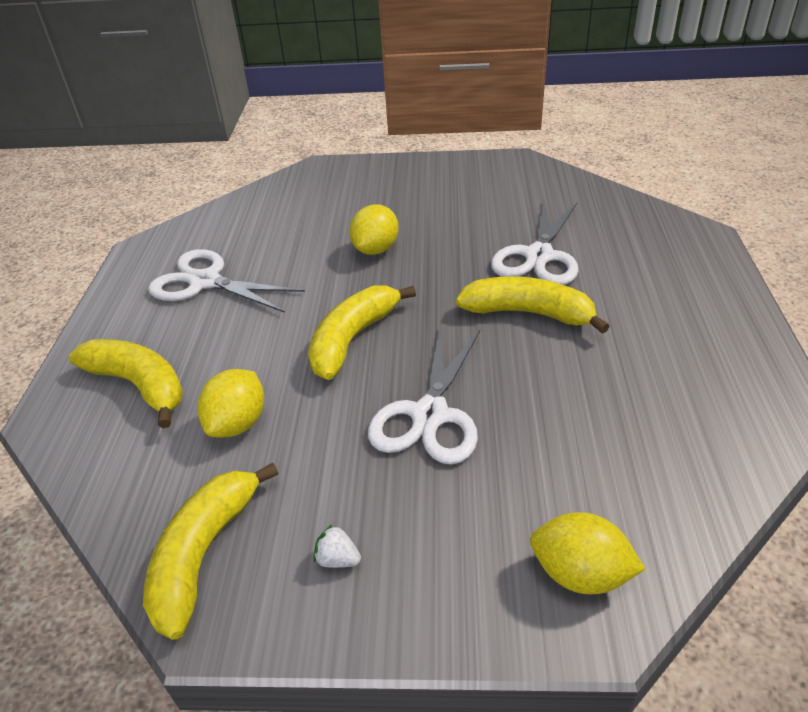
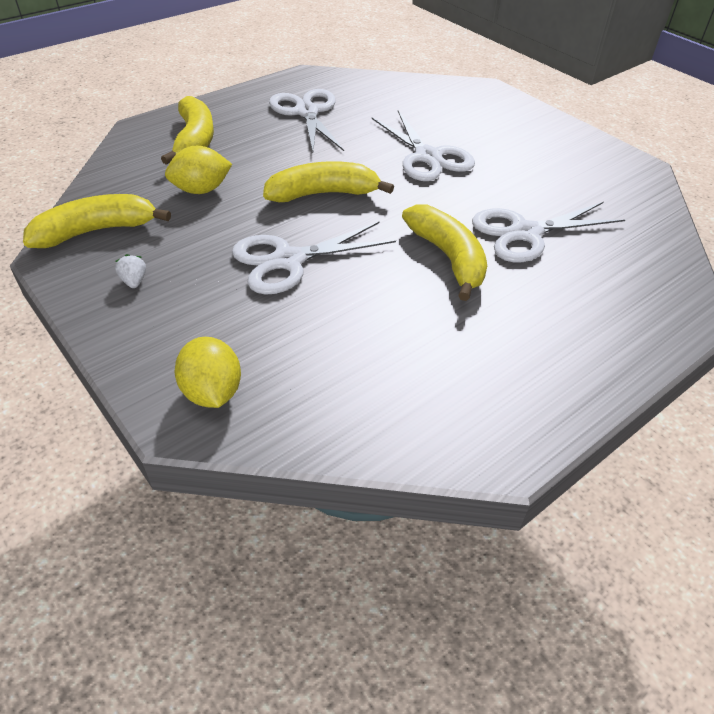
camera: 45 degrees right, 5 degrees up
(376, 249) = (428, 157): yellow lemon -> white scissors

